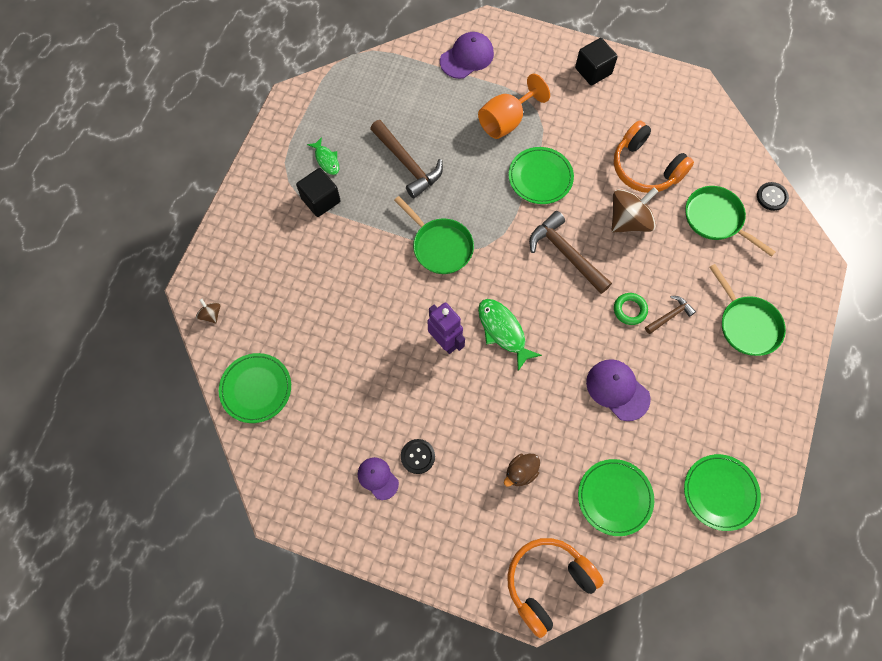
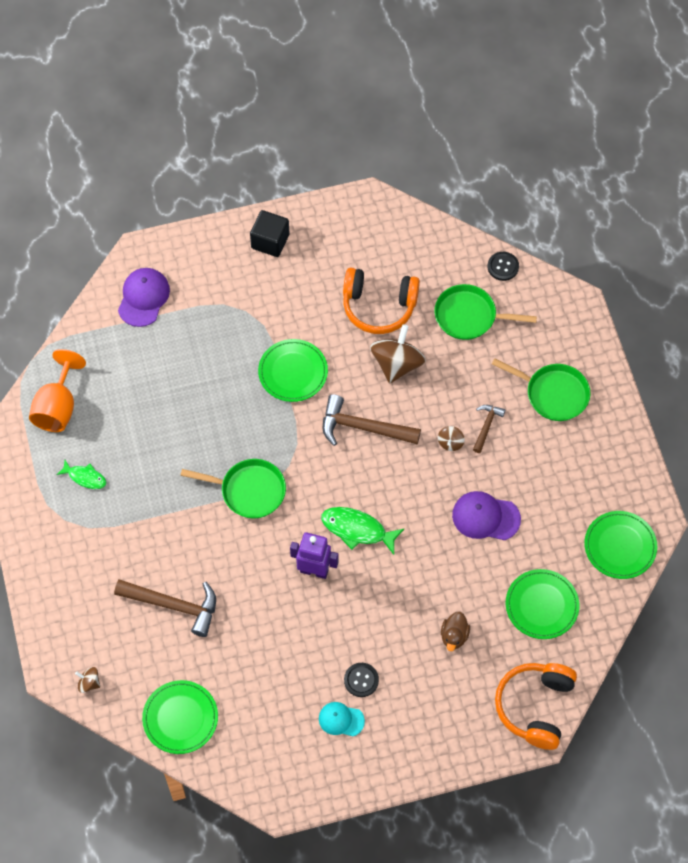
camera: 35 degrees left, 5 degrees down
(320, 200) = (109, 517): black cube -> none
(377, 478) = (341, 719): purple cap -> turquoise cap
(407, 164) = (163, 434): brown hammer -> brown hammer (173, 605)
(506, 121) = (225, 338): orange goblet -> orange goblet (58, 407)
(629, 310) = (450, 442): green ring -> brown spinning top

